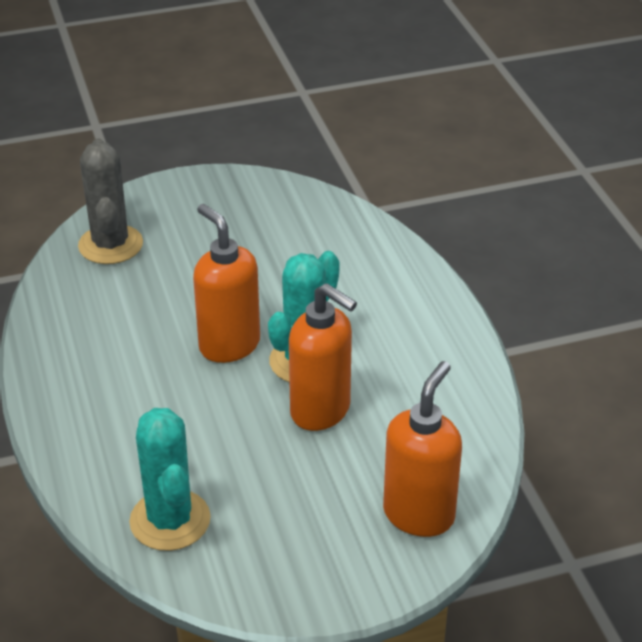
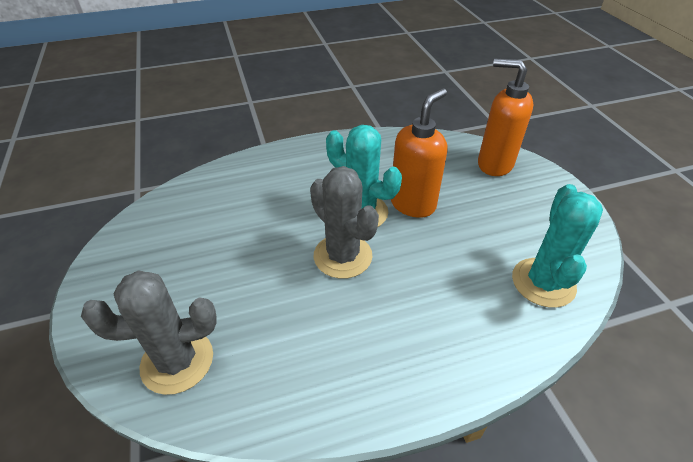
camera: 90 degrees left, 5 degrees up
(170, 520) = (543, 282): turquoise cactus -> turquoise cactus turned 60 degrees counterclockwise
(229, 345) = (342, 256): orange soap dispenser -> grey cactus

